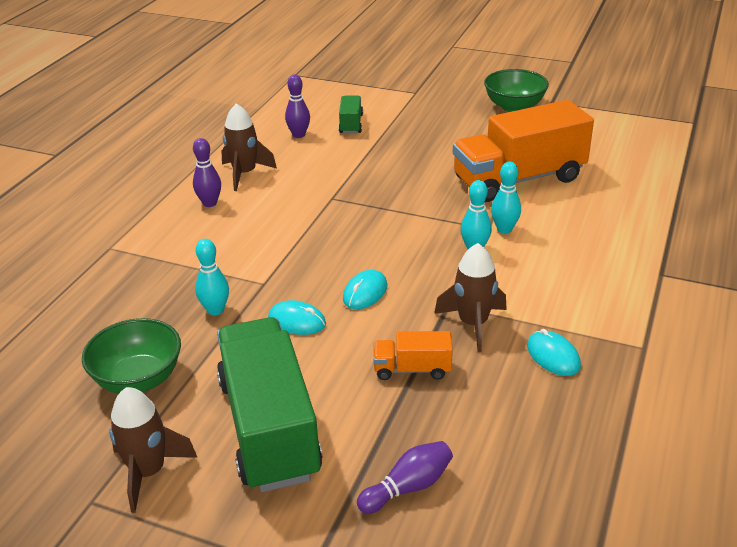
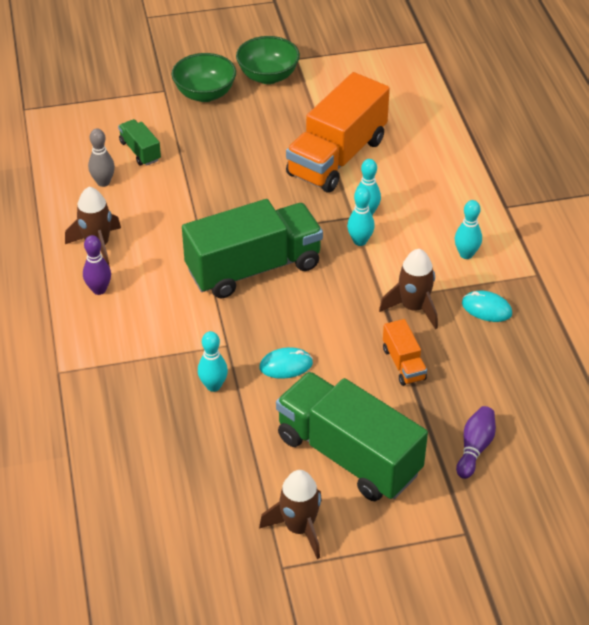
camera: 35 degrees left, 10 degrees up
(139, 379) = (216, 469): green bowl -> green bowl (205, 94)
(299, 135) = (103, 182): purple bowling pin -> grey bowling pin
(353, 234) = (254, 268): none -> green truck
(365, 292) = (313, 317): turquoise mouse -> none
(412, 369) = (403, 364): orange truck -> orange truck turned 75 degrees counterclockwise
(576, 299) = (466, 254): none -> turquoise bowling pin

